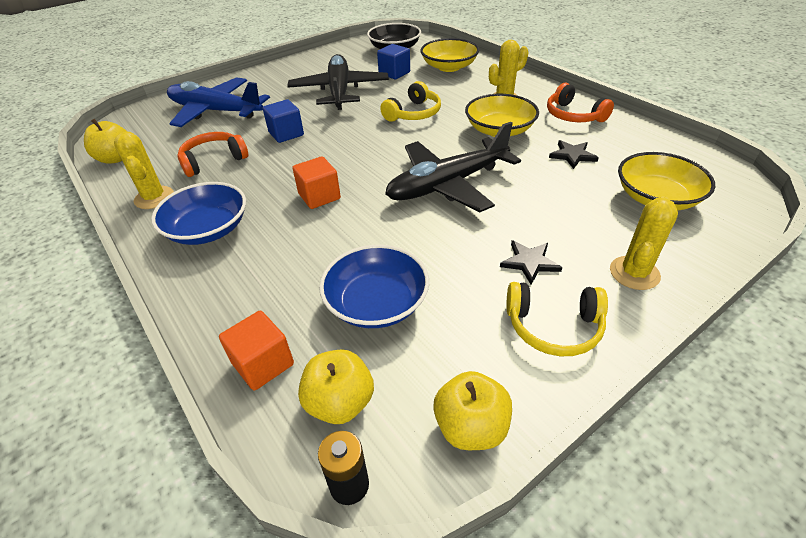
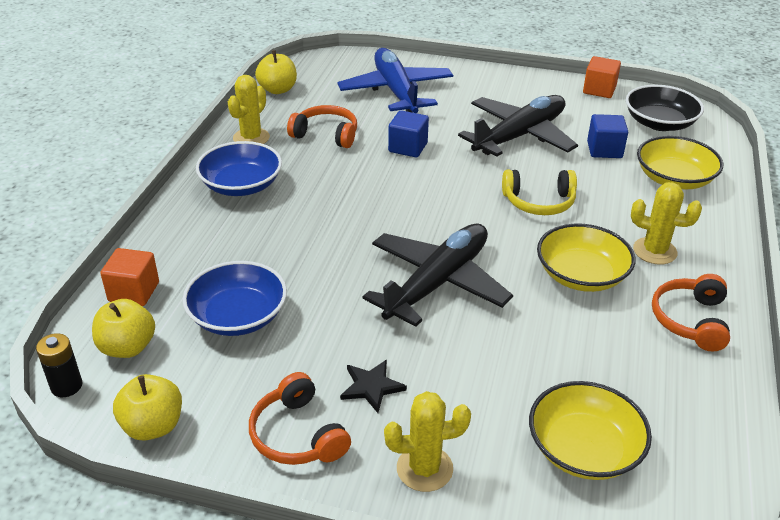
camera: 50 degrees right, 5 degrees down
(319, 196) = (338, 216): orange cube -> orange cube (599, 90)
(447, 184) = (437, 283): black plane -> black plane turned 105 degrees clockwise
(553, 327) = (297, 435): yellow headphones -> orange headphones
(572, 155) = (596, 351): black star -> none

